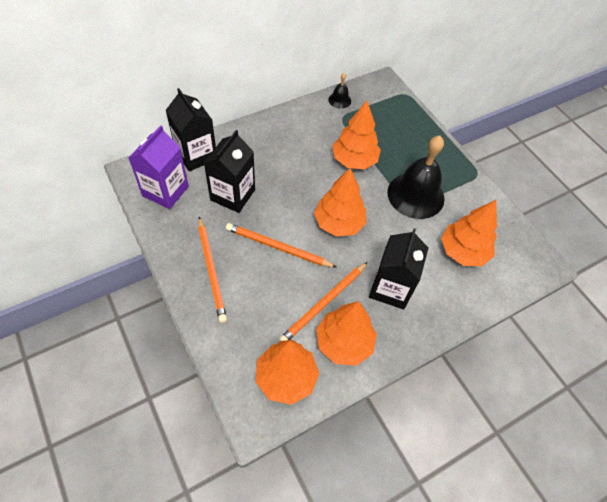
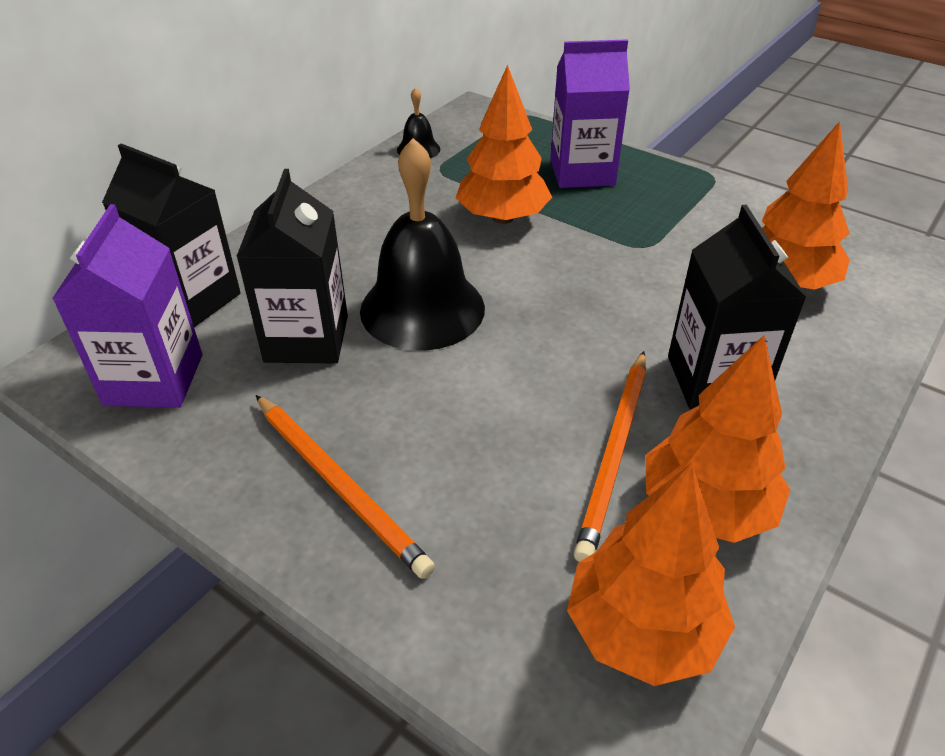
camera: 20 degrees left, 15 degrees down
(278, 247) = (455, 392): orange pencil -> none
(338, 223) = (543, 314): orange tree -> none
(411, 146) = (582, 172): none -> purple carton
(415, 195) = (643, 232): black bell -> black bell (422, 308)

